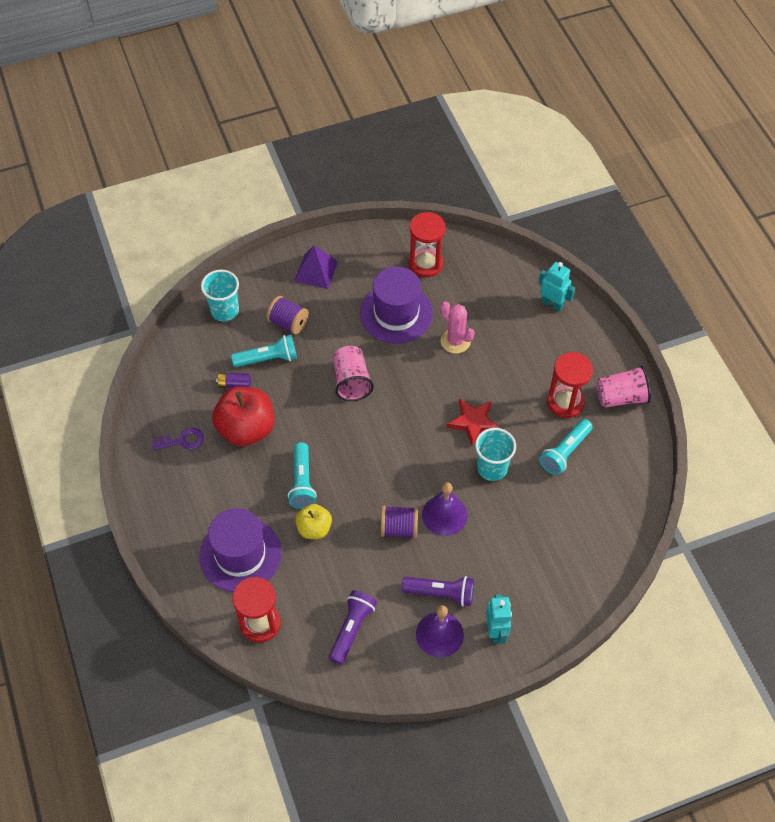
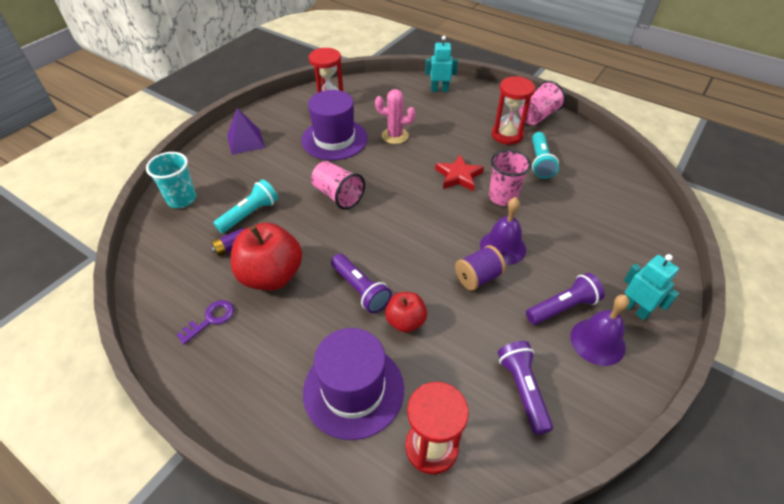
camera: 35 degrees left, 10 degrees down
(288, 323) = (248, 182): purple spool -> none
(302, 482) = (360, 290): turquoise flashlight -> purple flashlight
(314, 528) = (405, 321): yellow apple -> red apple
(492, 468) = (503, 197): turquoise cup -> pink cup

